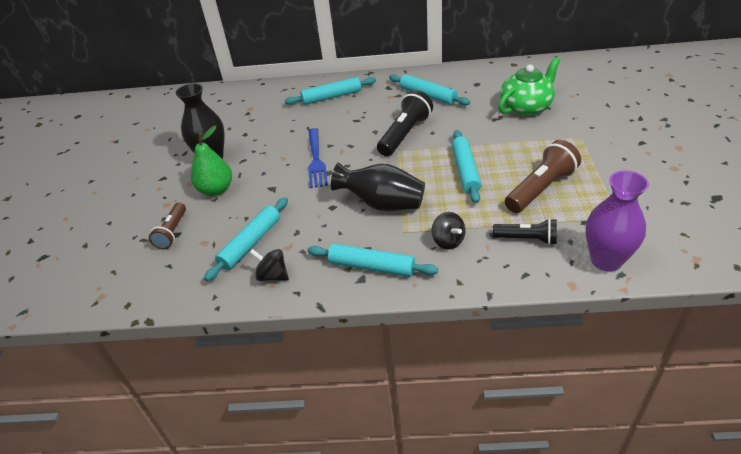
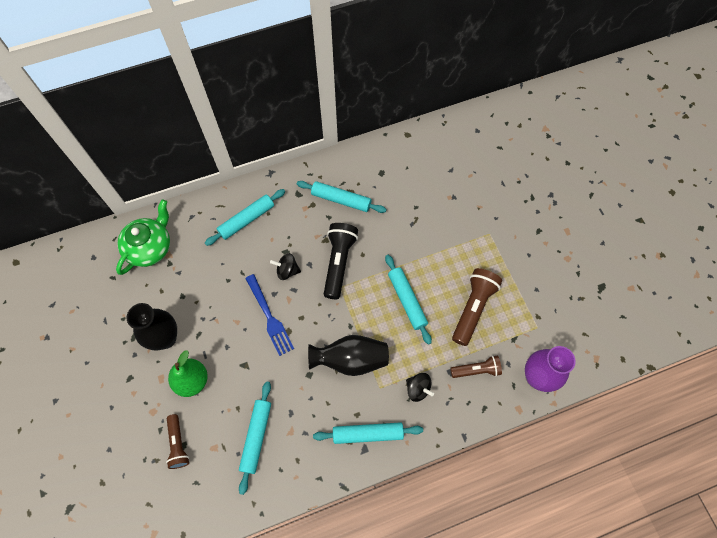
camera: 25 degrees left, 25 degrees up
(272, 275) = (291, 467): black spinning top -> black spinning top (287, 271)
(526, 107) = (435, 200): green teapot -> green teapot (150, 247)
(527, 239) = (476, 370): black flashlight -> brown flashlight

